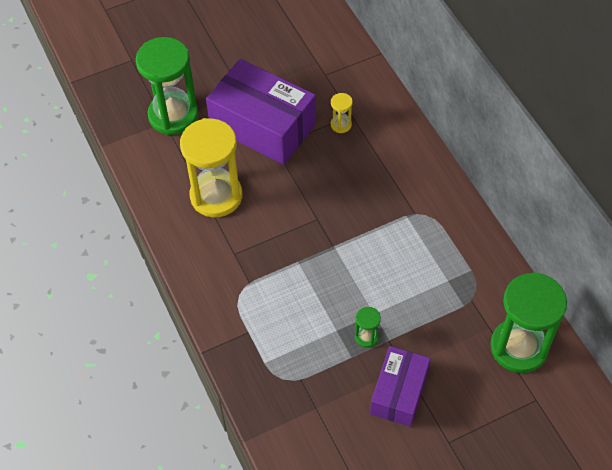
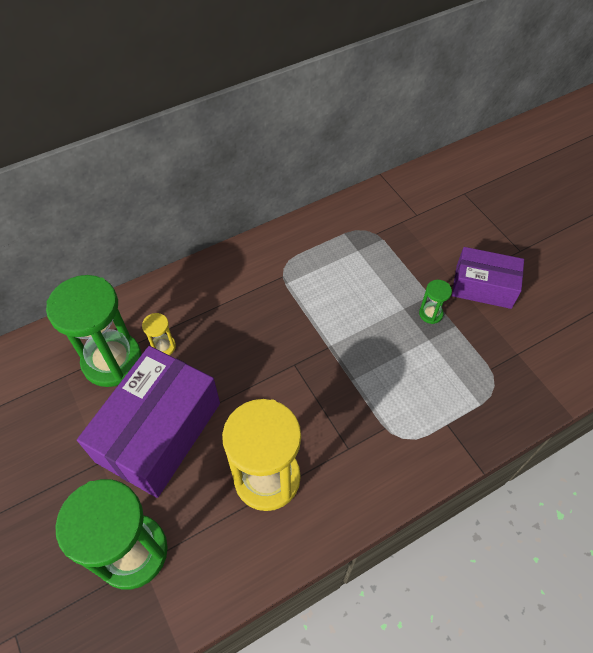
camera: 95 degrees left, 0 degrees up
(518, 347) = (418, 202): green hourglass -> green hourglass (112, 361)

